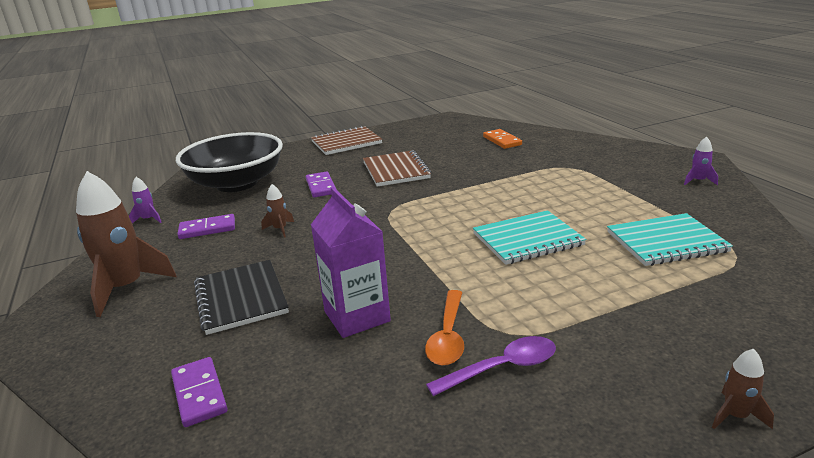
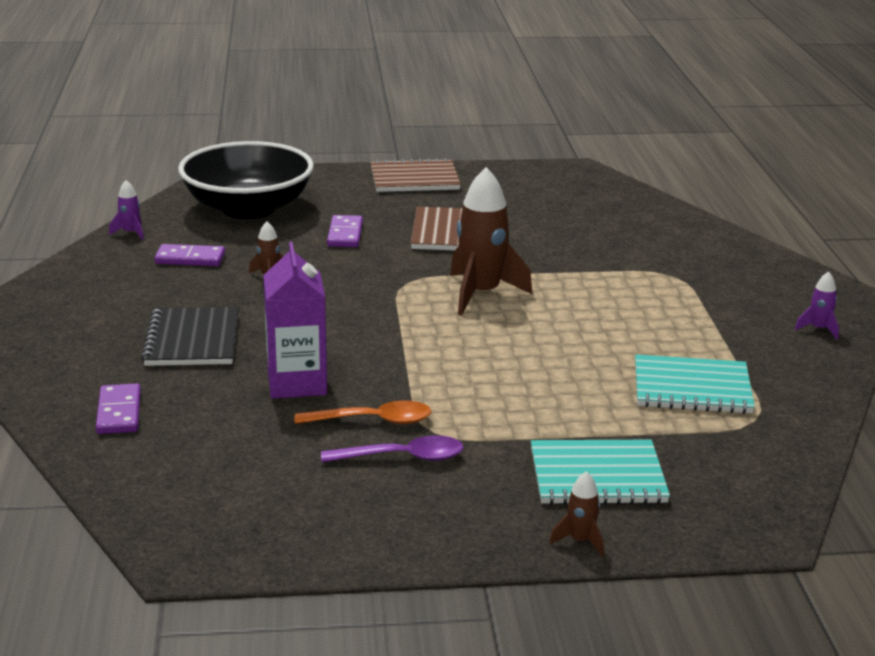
camera: 15 degrees right, 0 degrees up
(126, 288) = (84, 304): brown rocket -> brown rocket (481, 294)
(448, 336) = (373, 421): orange spoon -> orange spoon turned 120 degrees counterclockwise
(502, 141) = (620, 220): orange domino -> none
(527, 239) = (536, 350): turquoise notebook -> turquoise notebook (597, 476)

